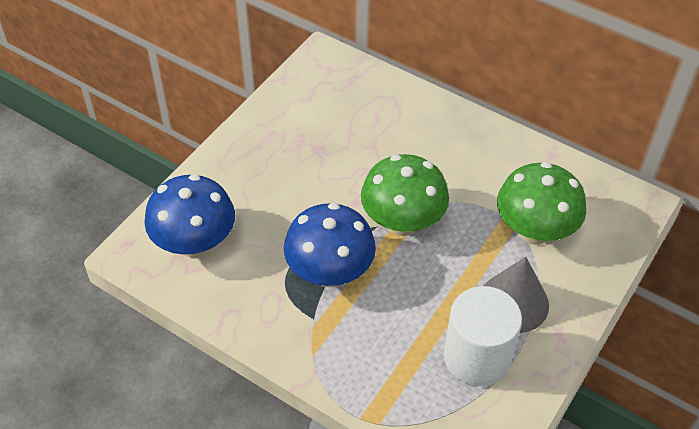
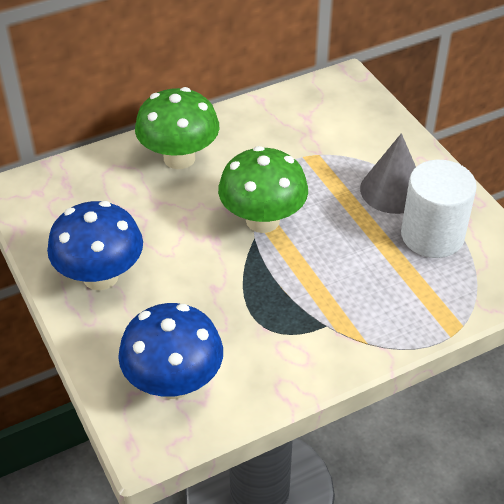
camera: 60 degrees left, 5 degrees down
(330, 272) = (283, 293): blue mushroom -> blue mushroom (100, 276)
(534, 231) = (330, 146): green mushroom -> green mushroom (179, 158)

